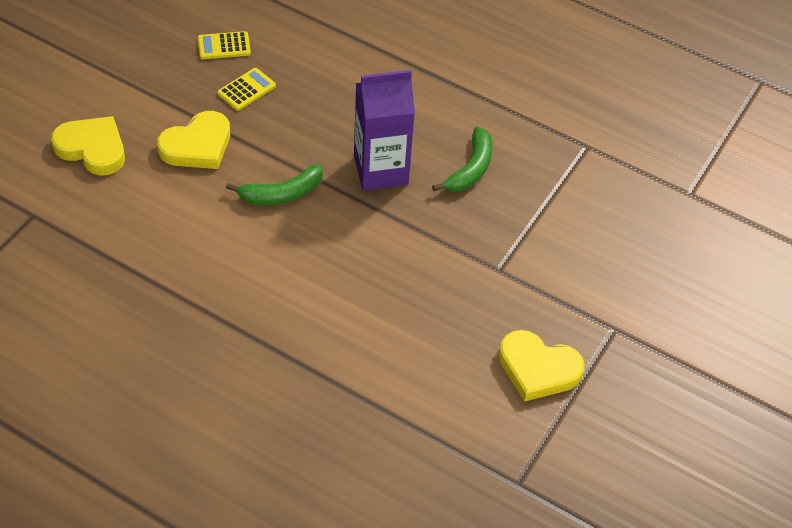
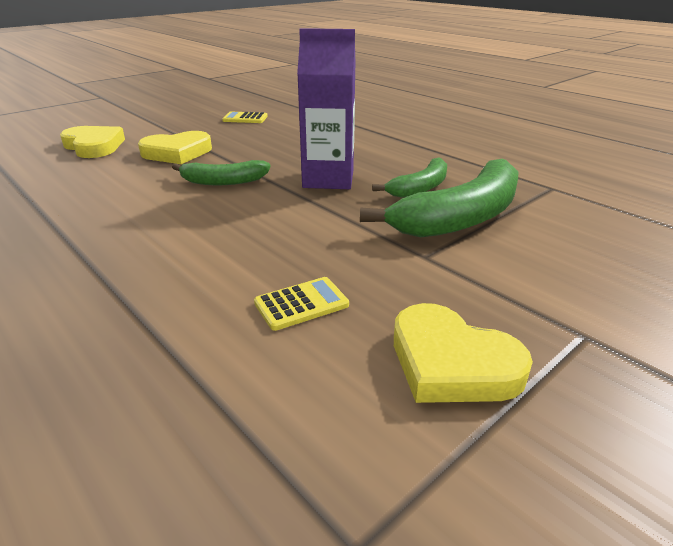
camera: 20 degrees right, 20 degrees down
(246, 90) = (244, 135): yellow calculator -> yellow calculator (301, 304)
(516, 210) = (461, 217): none -> green banana

